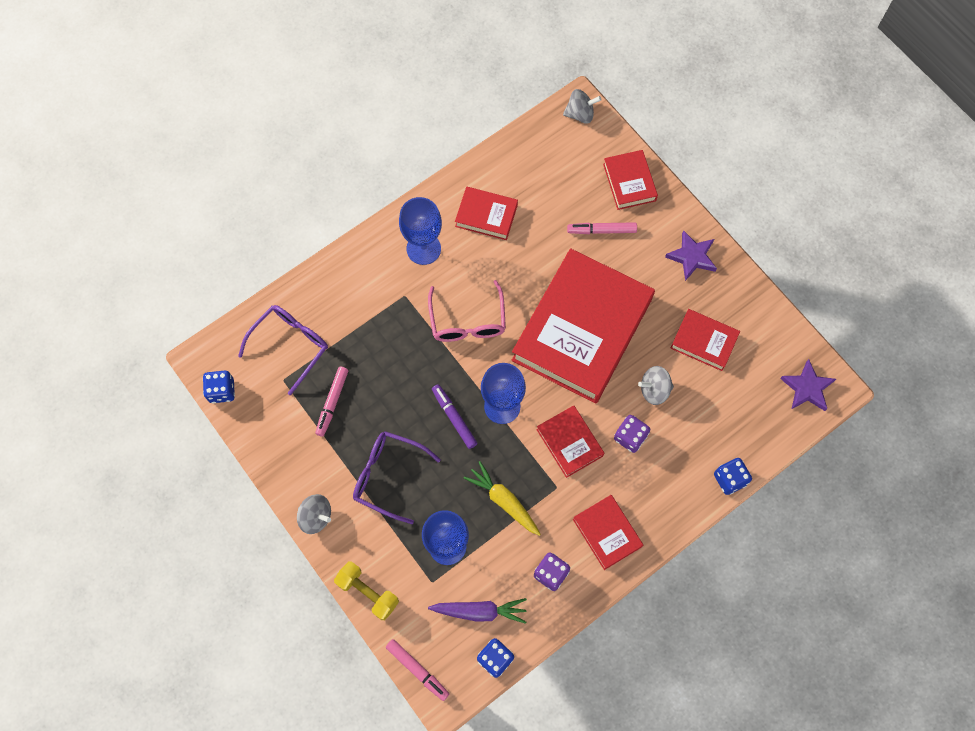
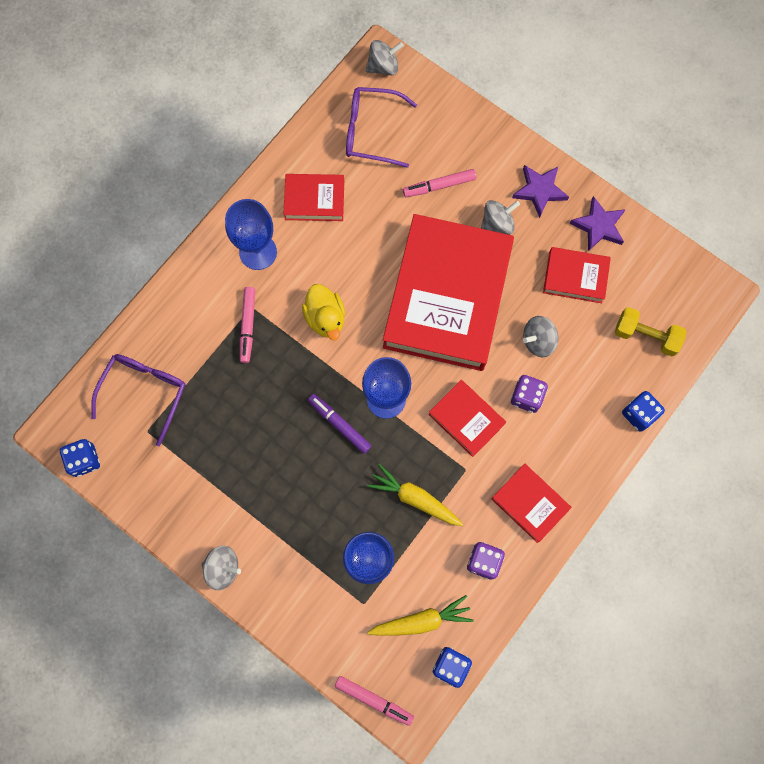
camera: 15 degrees left, 5 degrees up
(332, 402) = (206, 442): pink marker -> pink marker (248, 326)
(368, 592) = (300, 633): yellow dumbbell -> yellow dumbbell (646, 336)
(388, 476) = (287, 504): purple glasses -> purple glasses (371, 131)
(467, 321) = (325, 318): pink glasses -> yellow duck
(480, 611) = (422, 620): purple carrot -> yellow carrot
(629, 182) = (454, 127): red book -> none
(645, 277) = (497, 224): none -> grey spinning top
(807, 388) = (692, 299): purple star -> purple star (598, 226)

